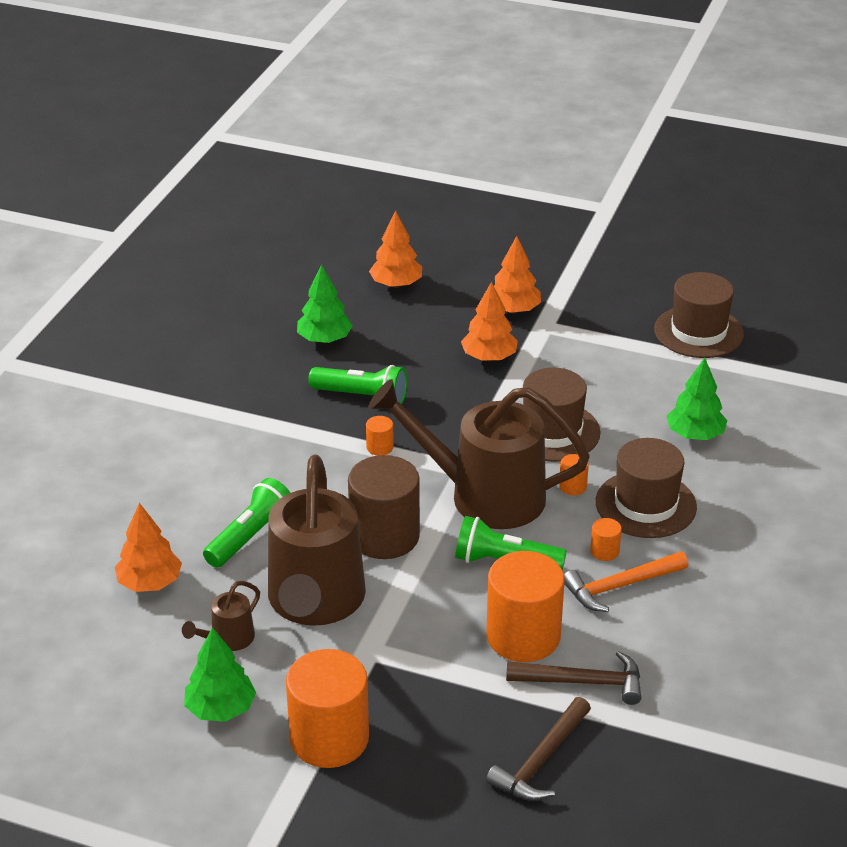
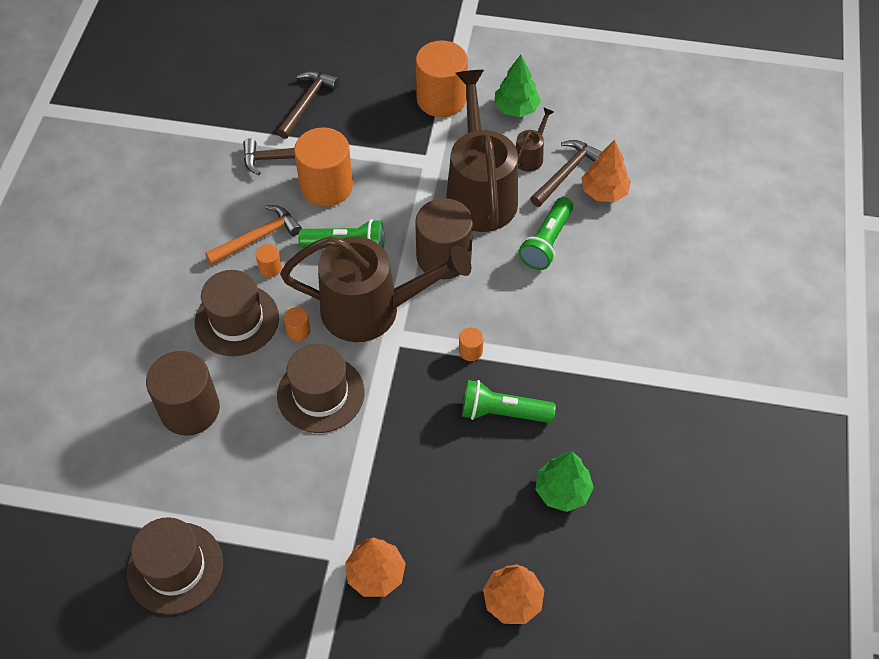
camera: 170 degrees right, 20 degrees up
(189, 612) = (566, 173): none -> brown hammer
(489, 357) = (392, 489): orange tree -> none
(695, 435) = (190, 409): green tree -> brown cylinder

